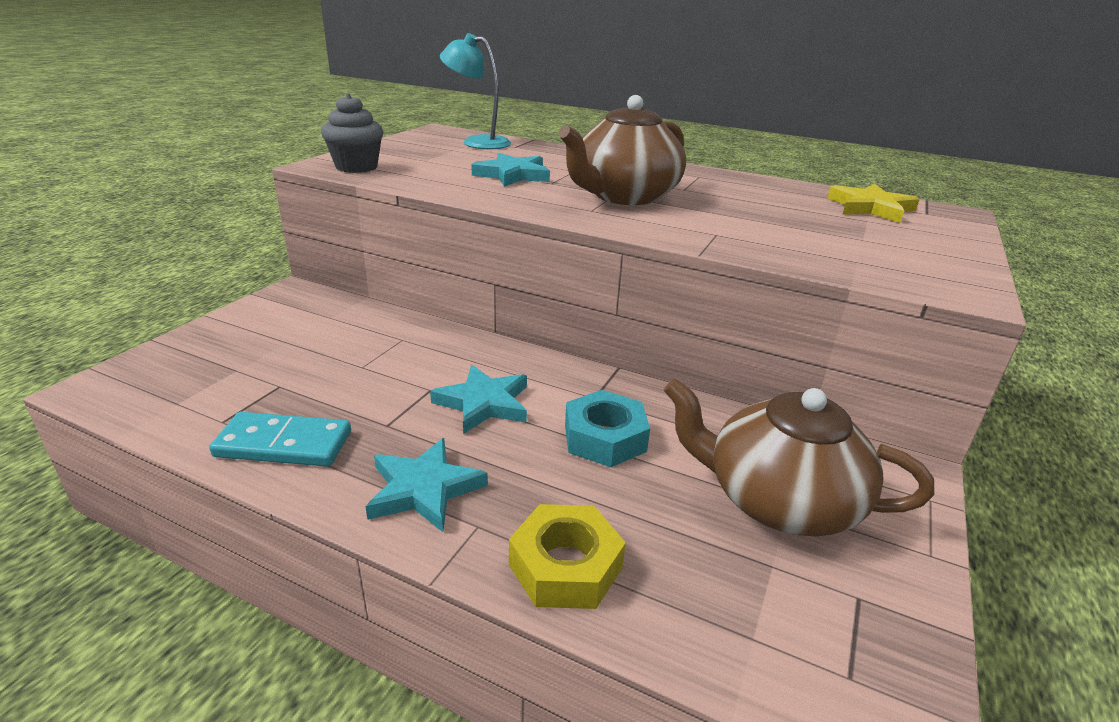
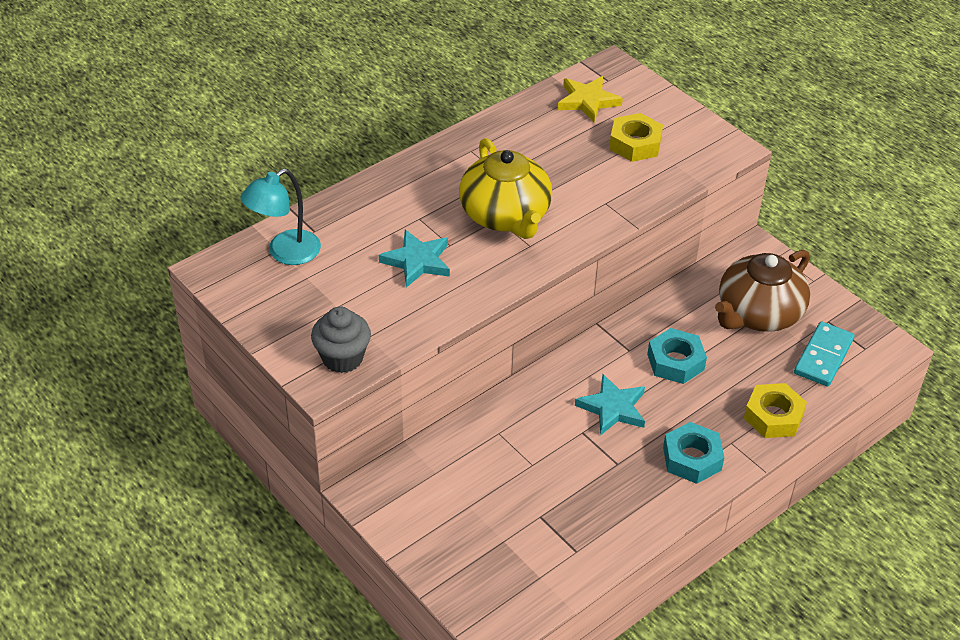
camera: 65 degrees left, 15 degrees up
(284, 444) = (619, 519): turquoise domino -> turquoise domino (823, 356)
(424, 489) = (692, 458): turquoise star -> turquoise nut
(624, 196) = (505, 215): brown teapot -> yellow teapot
(848, 236) = (635, 144): none -> yellow nut

